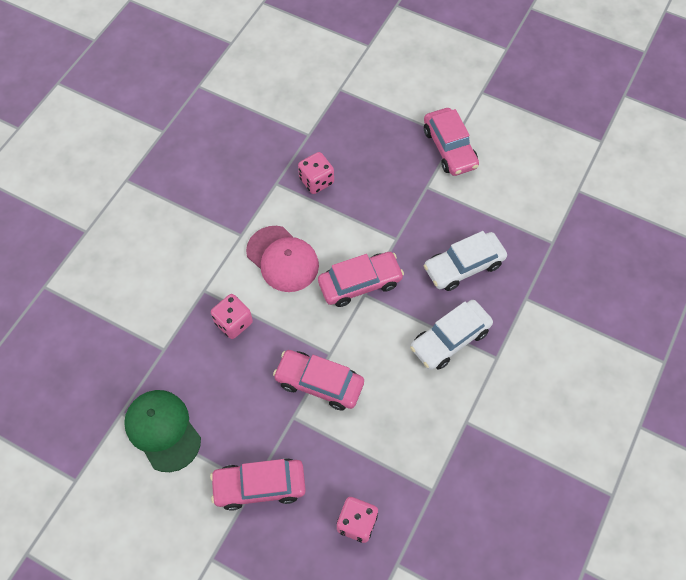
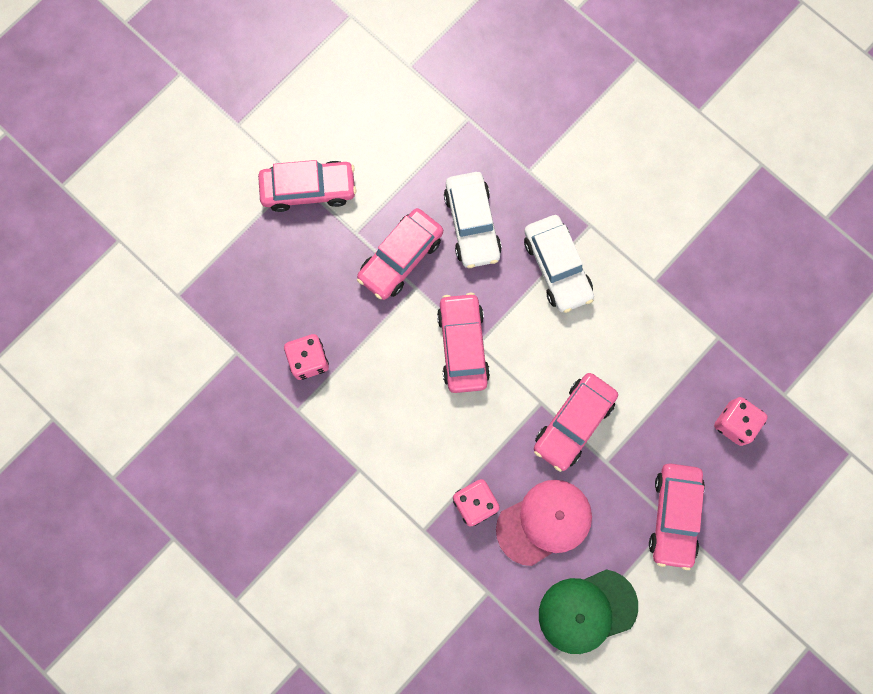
camera: 75 degrees left, 15 degrees up
(282, 259) = (406, 427): pink cap -> pink cap (544, 522)
(417, 222) = (400, 258): none -> pink car

